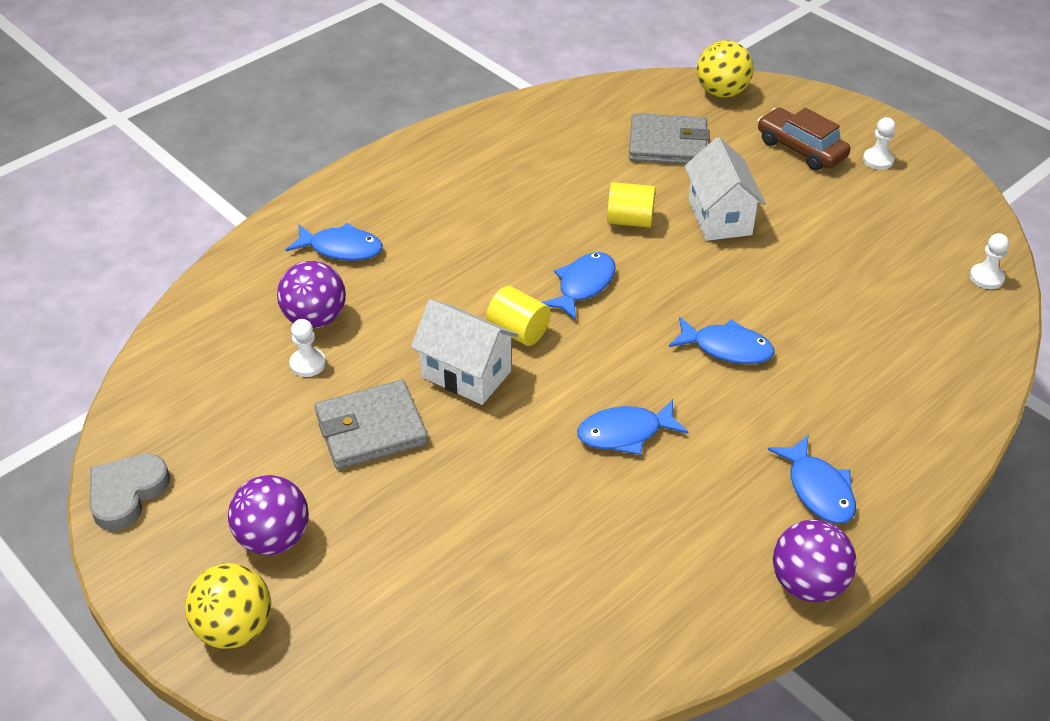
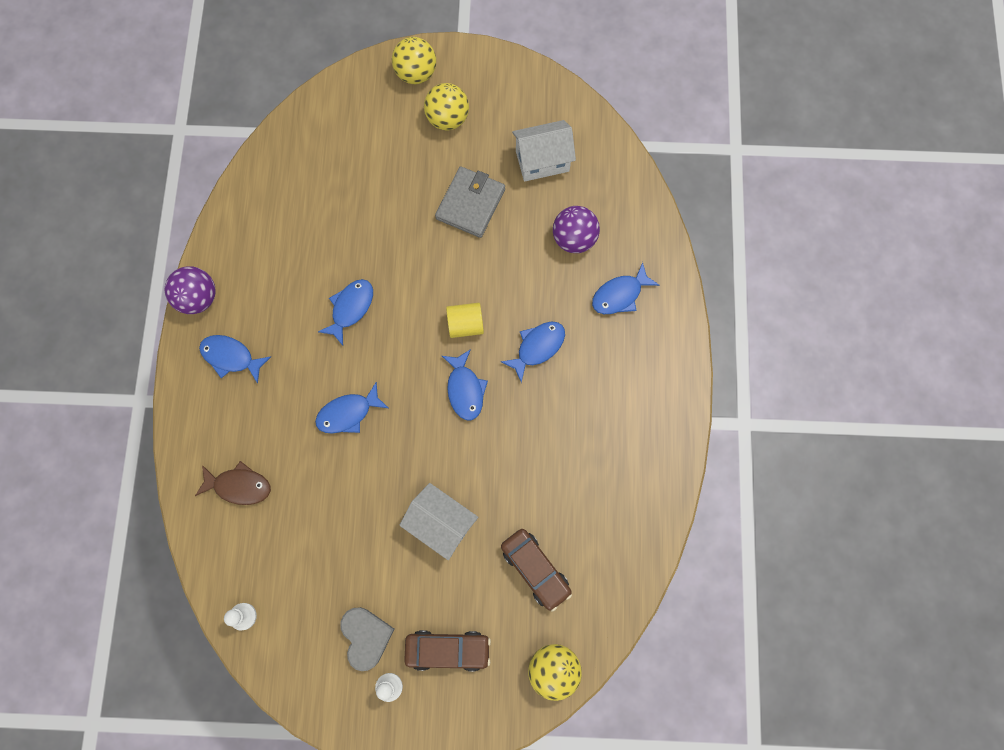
camera: 135 degrees right, 30 degrees up
(127, 493) = (533, 82): grey heart -> grey heart (366, 637)
(274, 538) = (447, 119): purple ball -> yellow ball
(308, 364) = (543, 211): white pawn -> none
(466, 374) = (462, 274): white house -> white house (542, 161)
(472, 267) = (537, 347): none -> blue fish
(630, 220) = (490, 469): yellow cylinder -> none
(668, 144) = (535, 569): grey wallet -> brown car
(909, 371) = (239, 486): none -> brown fish

